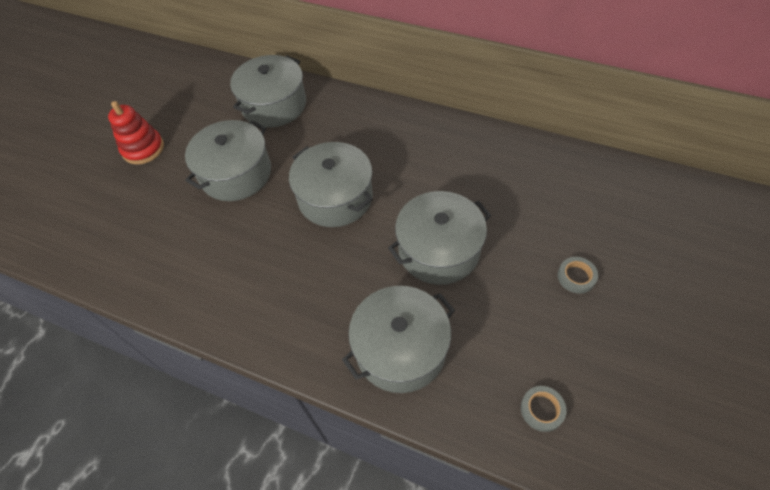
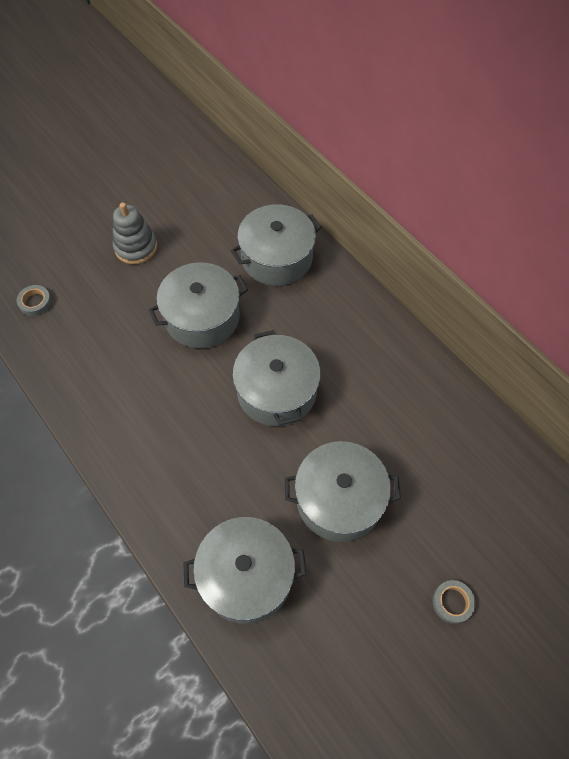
camera: 25 degrees right, 5 degrees up
(143, 149) = (136, 247): red stacking toy -> grey stacking toy
(542, 409) = (334, 707): grey tape -> grey tape (35, 302)

